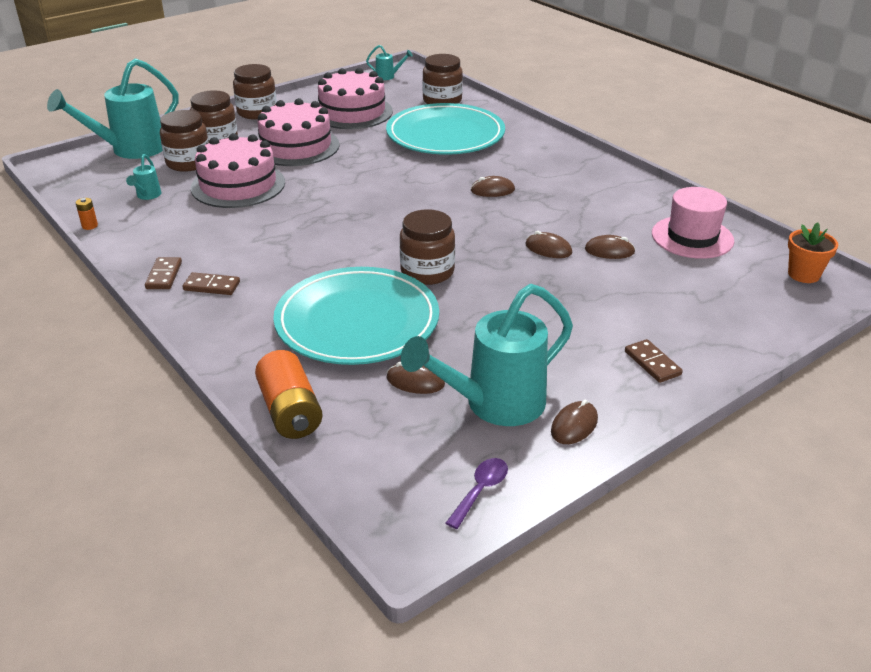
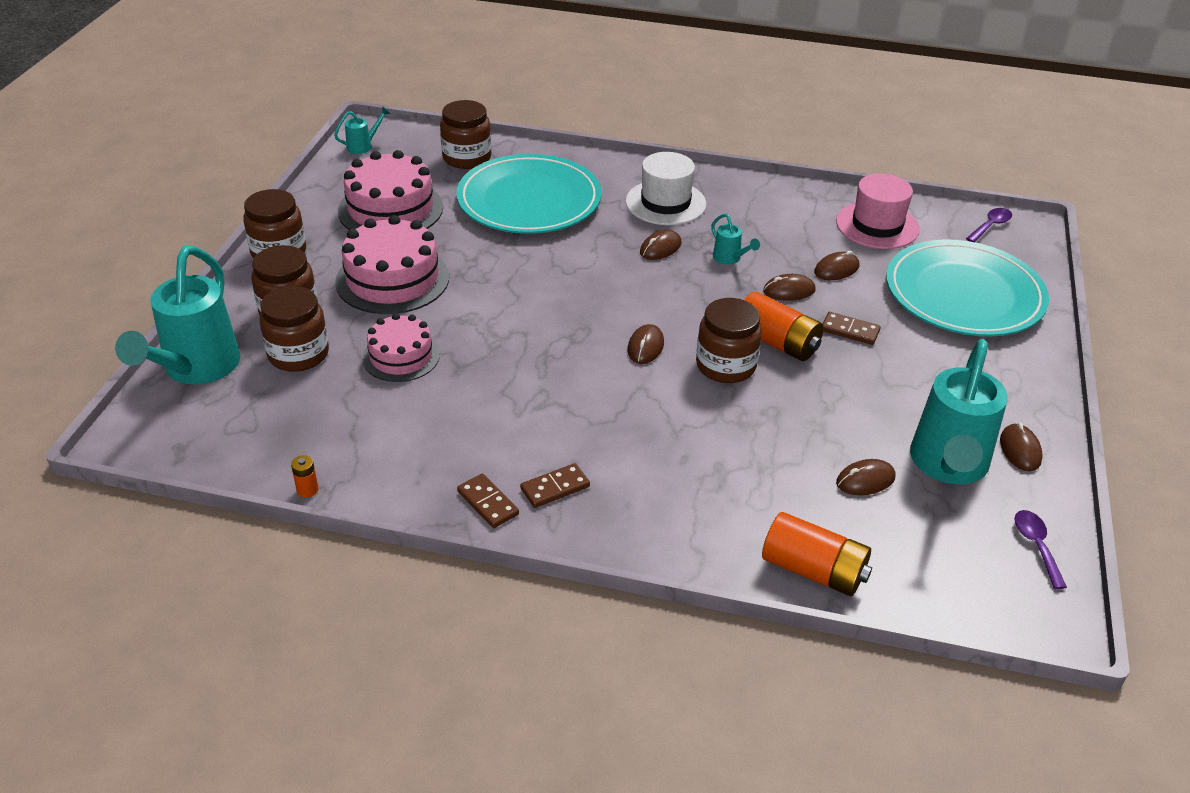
camera: 40 degrees left, 5 degrees up
(147, 196) = (316, 419): turquoise watering can -> turquoise watering can (730, 259)
(238, 185) = (401, 356): pink cake -> pink cake, size x0.63
(357, 321) = (740, 450): turquoise plate -> turquoise plate (964, 294)
(390, 239) = (645, 347): none -> brown mouse
(487, 274) = (777, 342): none -> orange battery
(539, 167) = (665, 203): none -> white hat
(652, 363) = (998, 363): brown domino -> brown domino (850, 330)
(803, 274) = (990, 226): orange flower pot -> purple spoon

